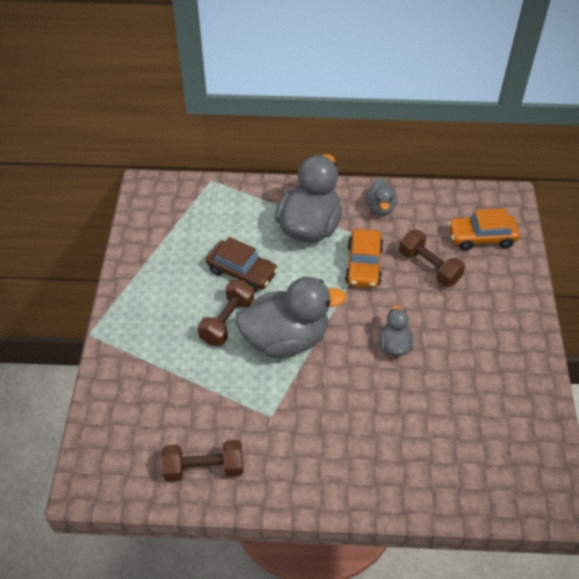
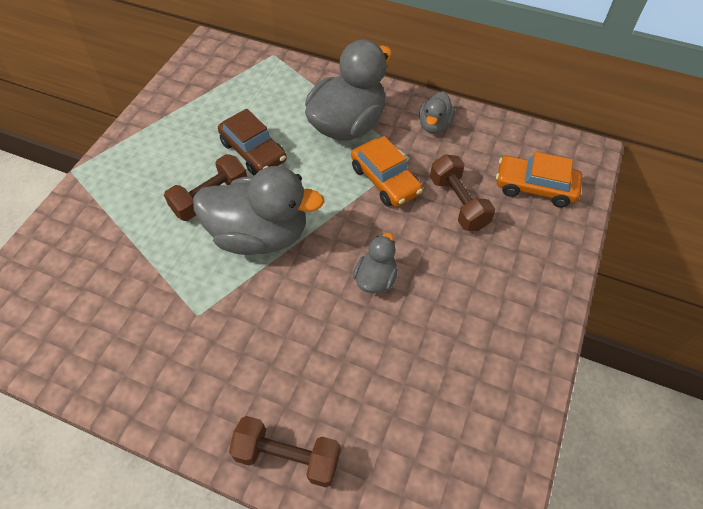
camera: 20 degrees right, 5 degrees up
(204, 468) = (96, 349): brown dumbbell -> brown dumbbell (287, 456)
(364, 265) = (385, 180): orange car -> orange car turned 60 degrees counterclockwise

